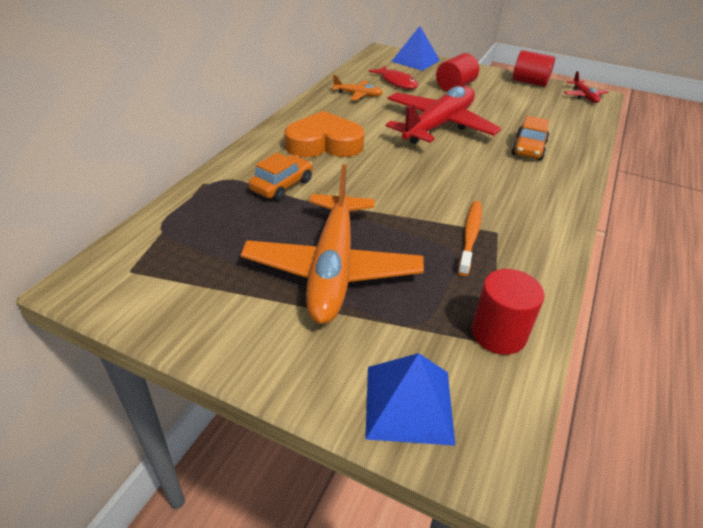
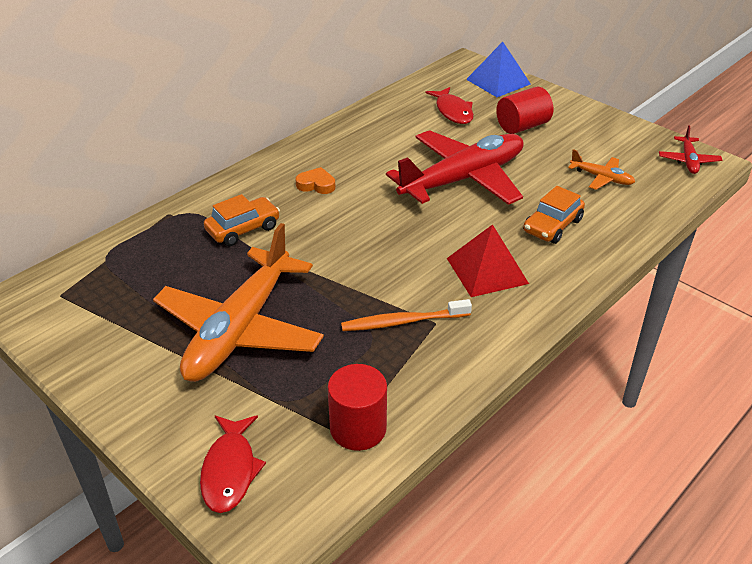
camera: 20 degrees right, 0 degrees up
(324, 144) = (316, 185): orange heart -> orange heart, size x0.46
(358, 95) = (394, 124): orange plane -> orange plane (601, 178)
(408, 403) = (230, 470): blue pyramid -> red fish
(470, 236) = (402, 322): orange toothbrush -> orange toothbrush turned 135 degrees counterclockwise
(506, 187) = (487, 271): none -> red pyramid
(530, 82) = (628, 131): red cylinder -> none

